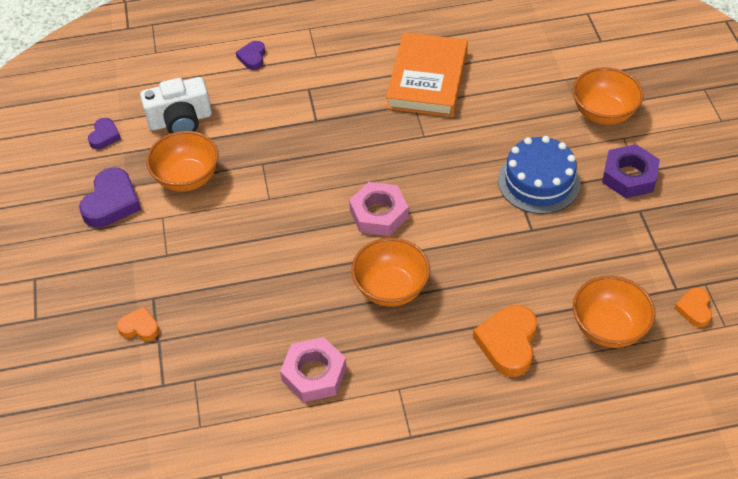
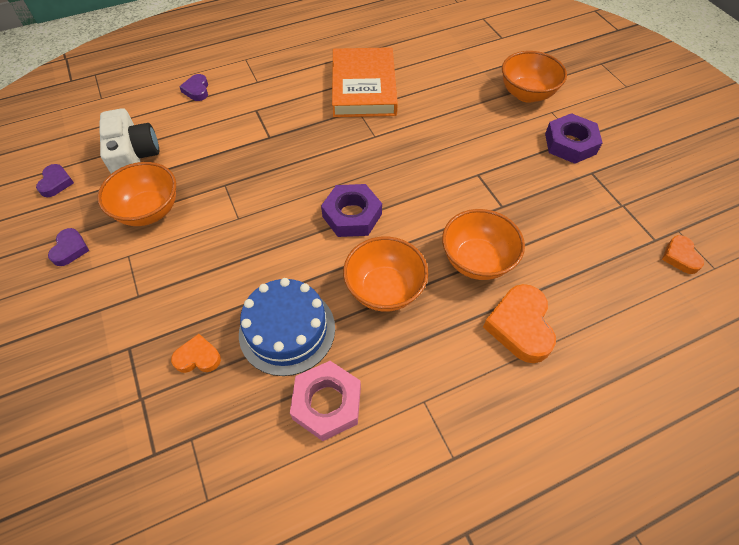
camera: 15 degrees left, 5 degrees up
(111, 202) = (70, 249): purple heart -> purple heart, size x0.57
(139, 327) = (117, 386): orange heart -> orange heart (198, 357)
(180, 120) = (134, 156): white camera -> white camera turned 75 degrees counterclockwise
(379, 214) = (352, 215): pink nut -> purple nut
(539, 182) = (492, 161): blue cake -> blue cake (287, 330)
(608, 328) = (610, 291): orange bowl -> orange bowl (477, 261)

